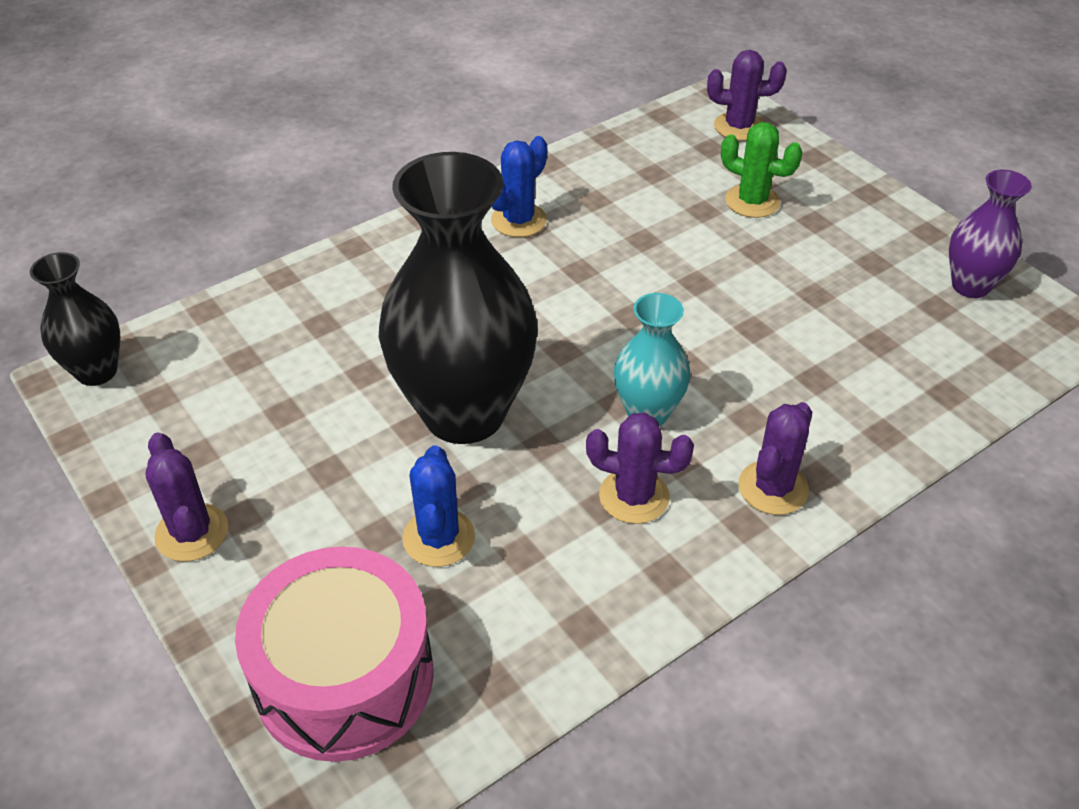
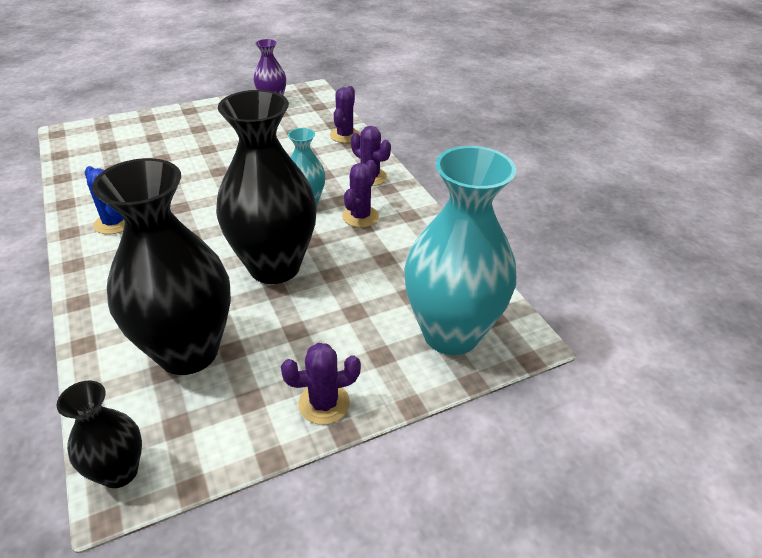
camera: 80 degrees left, 5 degrees down
(277, 371) = (188, 352): none -> black vase
(344, 677) = (451, 333): pink drum -> turquoise vase
(439, 538) = (365, 287): blue cactus -> none
(739, 127) = (98, 133): purple cactus -> purple cactus (345, 135)
(752, 201) = (167, 142): green cactus -> none

